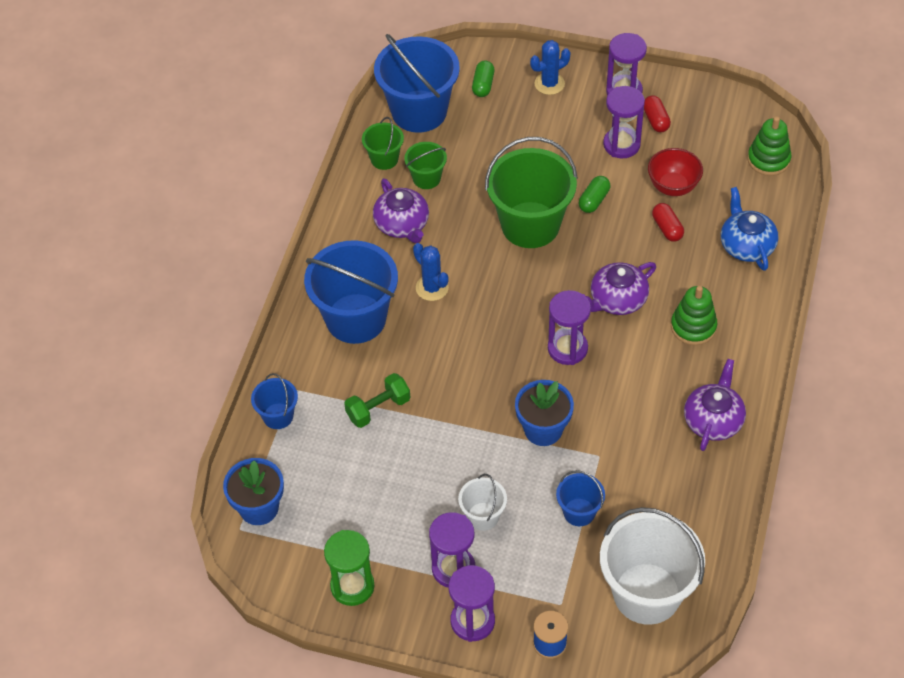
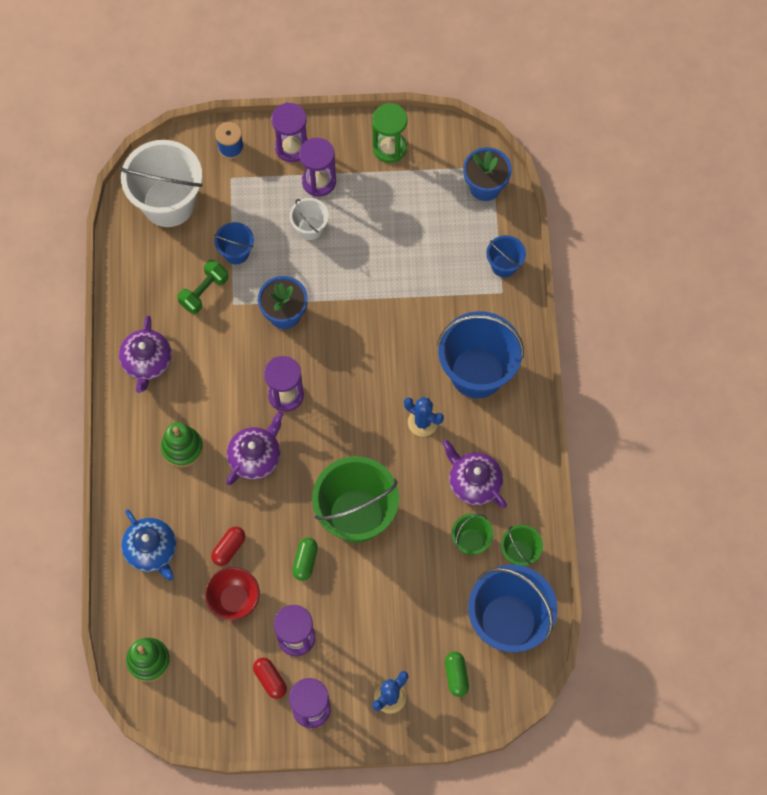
camera: 160 degrees right, 15 degrees up
(378, 408) = (425, 295): green dumbbell -> green dumbbell (204, 292)
(667, 228) = (229, 548): red capsule -> red capsule turned 75 degrees clockwise

